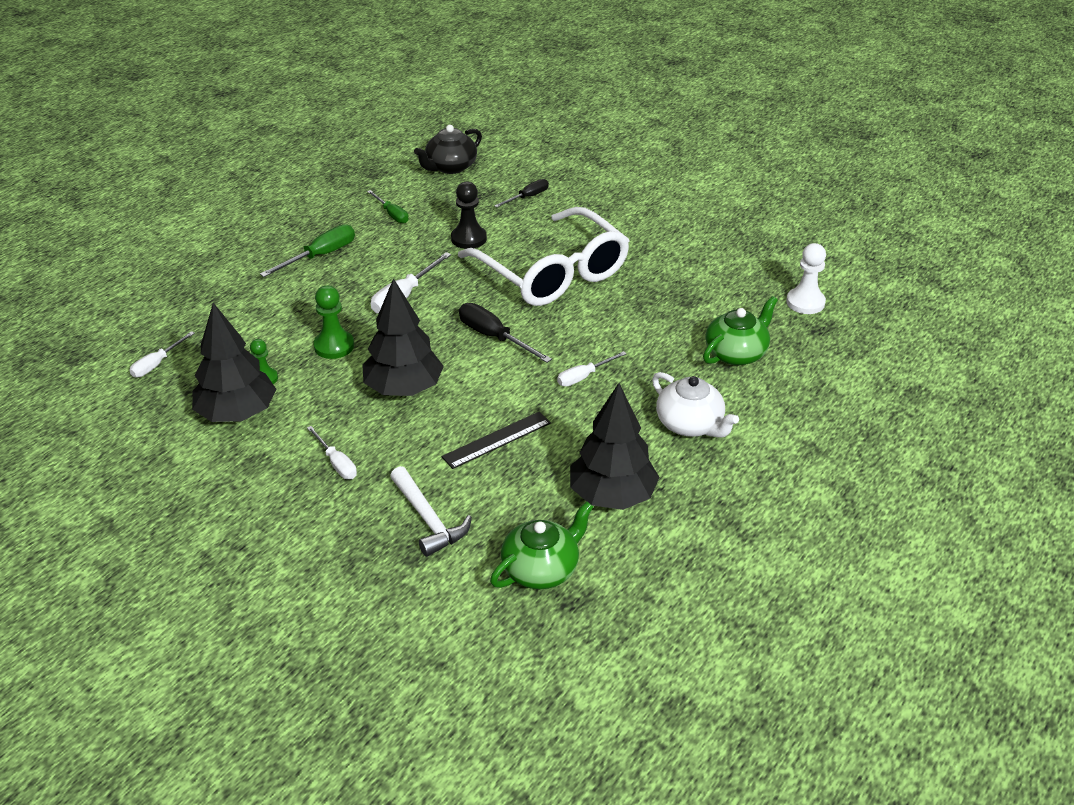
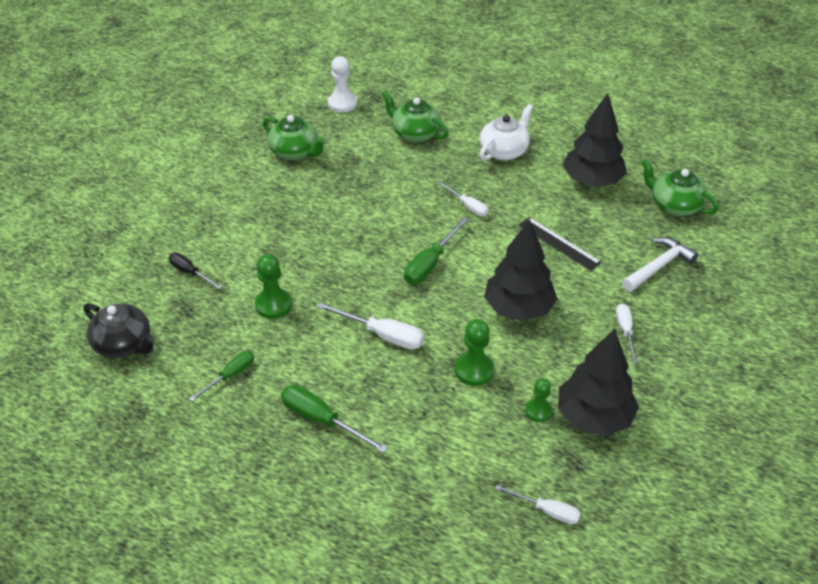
camera: 100 degrees left, 5 degrees up
(336, 463) = (625, 331): white screwdriver -> white screwdriver turned 45 degrees counterclockwise
(469, 239) = (273, 305): black pawn -> green pawn
(494, 337) = (430, 263): black screwdriver -> green screwdriver
(552, 272) = (324, 240): white glasses -> none
(707, 263) = (295, 152): none -> green teapot

